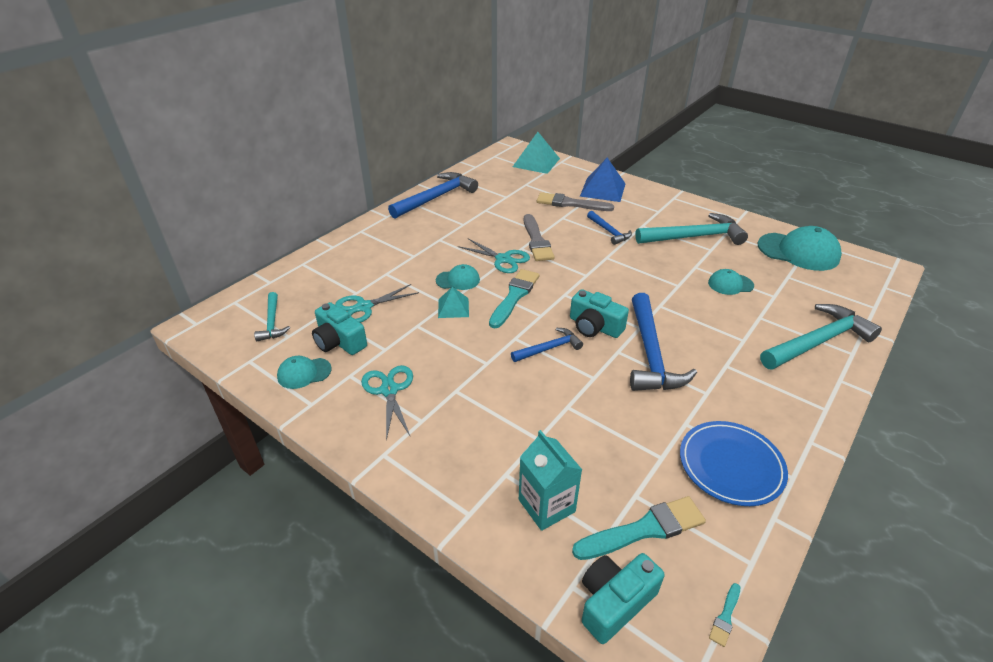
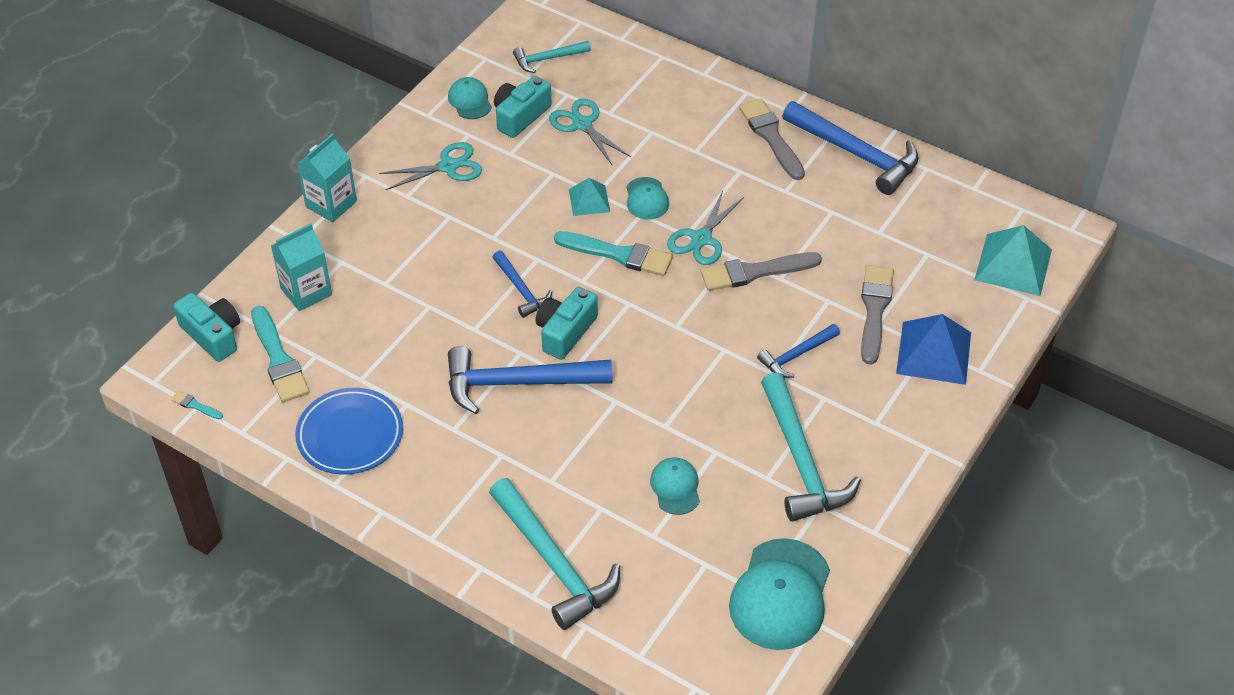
camera: 85 degrees right, 10 degrees up
(410, 225) = (771, 137): none -> grey brush
(419, 484) = (331, 204): none -> turquoise carton

